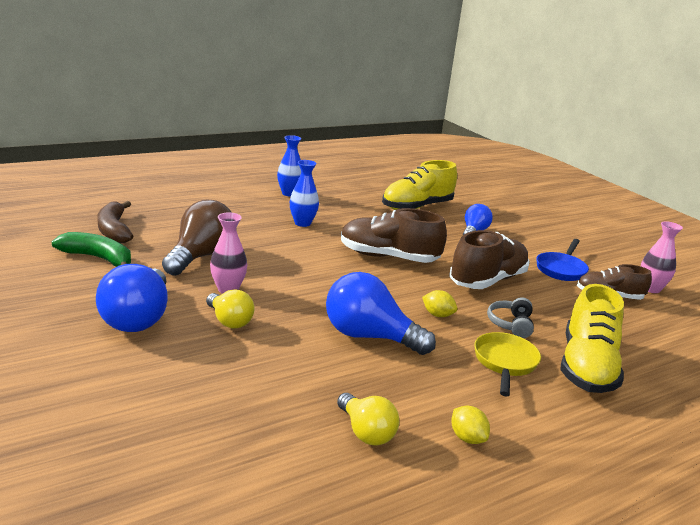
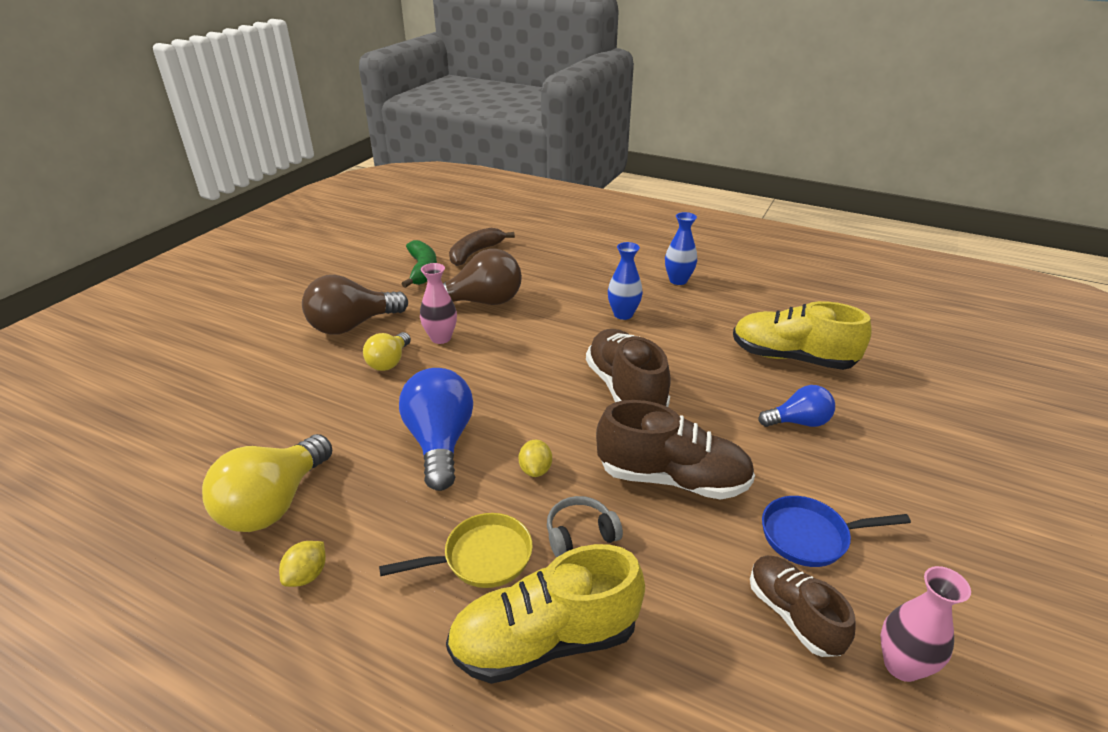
camera: 60 degrees right, 10 degrees up
(138, 318) = (352, 325): blue light bulb -> brown light bulb
(366, 432) = (274, 503): yellow light bulb -> yellow light bulb, size x1.69

